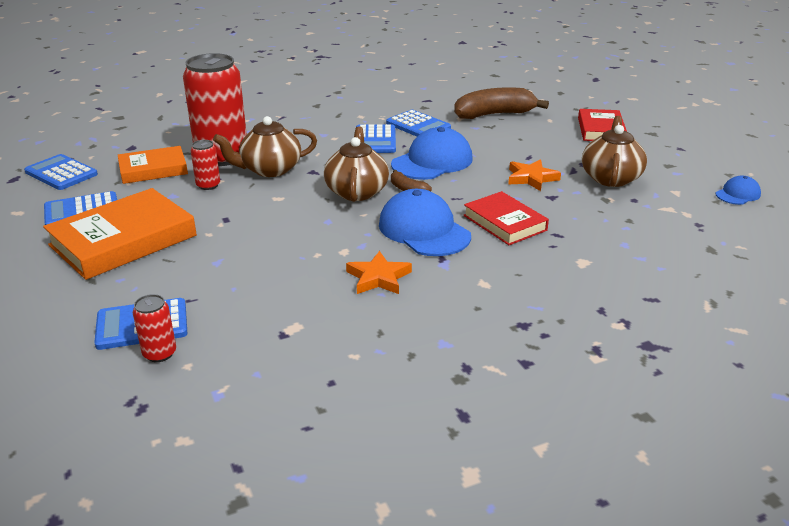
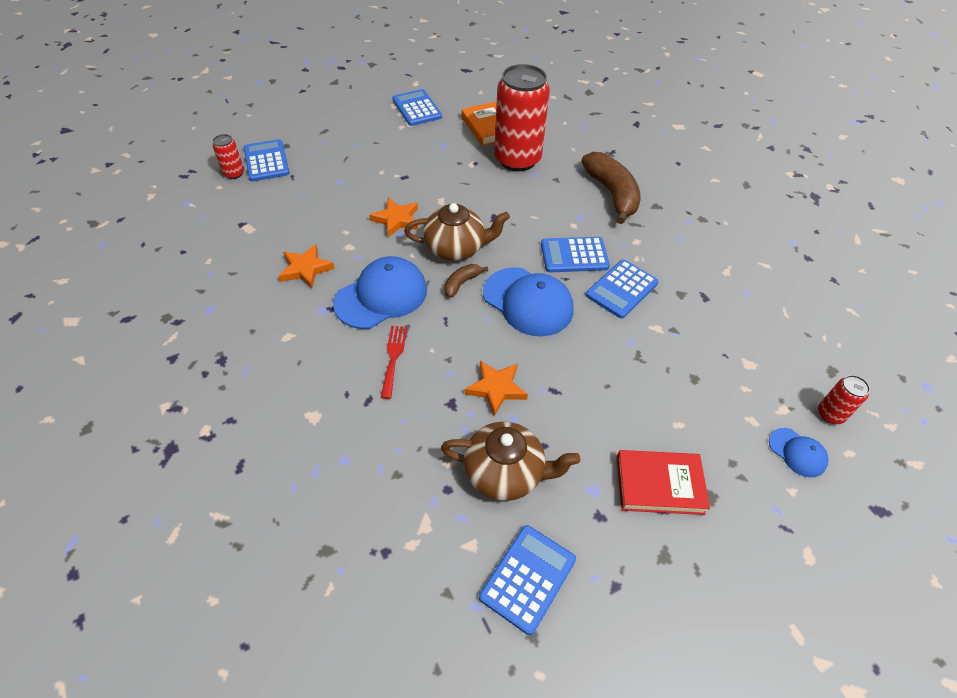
camera: 85 degrees right, 20 degrees up
(61, 173) = (476, 87): blue calculator -> blue calculator (527, 578)
(123, 240) = (373, 134): orange book -> none
(208, 185) = (462, 160): red can -> red can (830, 414)
(270, 169) = (495, 190): brown teapot -> none
(303, 223) = (396, 219): none -> orange star
(494, 114) = (678, 363): brown banana -> brown banana (612, 194)
(505, 223) = (393, 357): red book -> red fork
(737, 194) = (468, 630): blue cap -> blue cap (797, 452)

